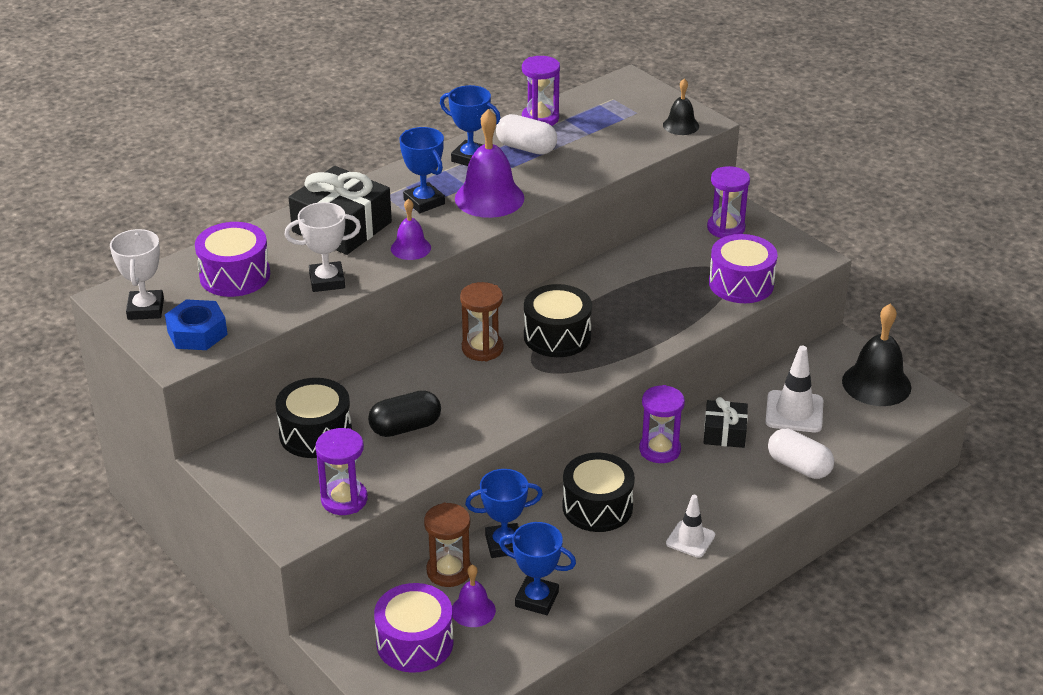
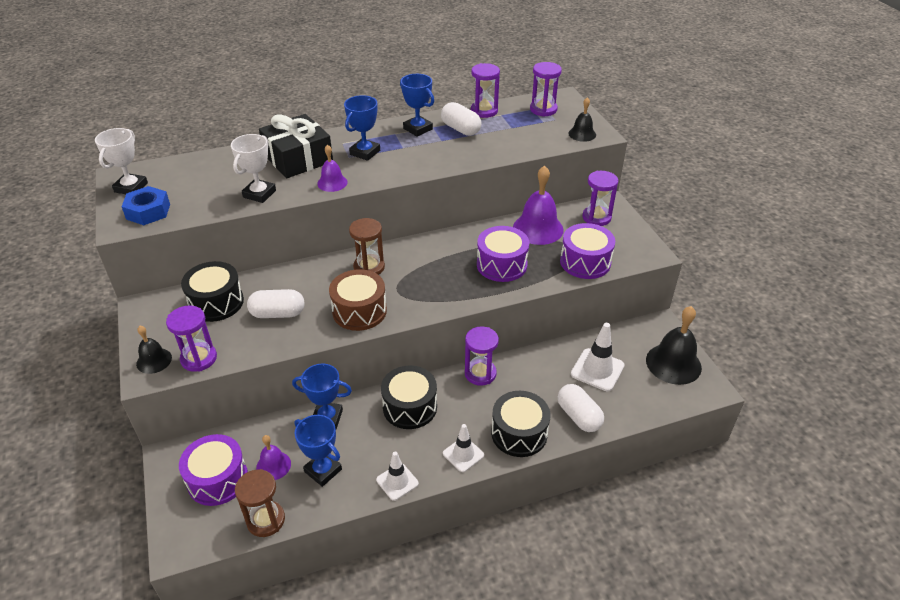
camera: 20 degrees right, 5 degrees up
(235, 275) = (204, 177): purple drum -> purple drum (501, 265)
(288, 516) = (154, 360): none -> black bell
(327, 281) = (259, 194): white trophy -> white trophy turned 75 degrees counterclockwise
(405, 427) = (278, 313): black capsule -> white capsule
(424, 202) = (365, 152): blue trophy -> blue trophy turned 45 degrees clockwise
(449, 571) = (277, 428): brown hourglass -> brown hourglass (266, 520)
(489, 198) = (411, 158): purple bell -> purple bell (538, 228)
(505, 400) = (359, 311): none -> brown drum
(557, 336) = (426, 270): black drum -> black drum (519, 433)
(614, 102) = (543, 109): none -> purple hourglass
(631, 586) = (397, 481): none -> white traffic cone
(724, 432) = (535, 372): black gift -> none

